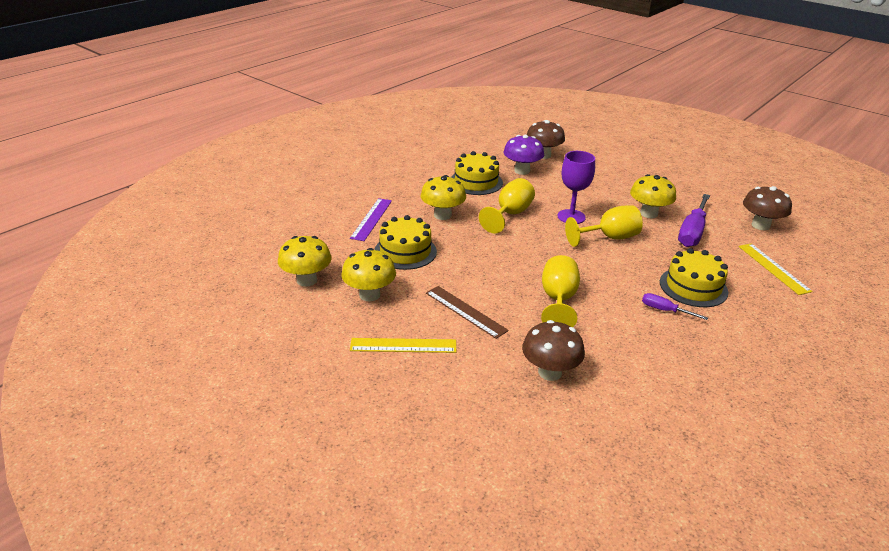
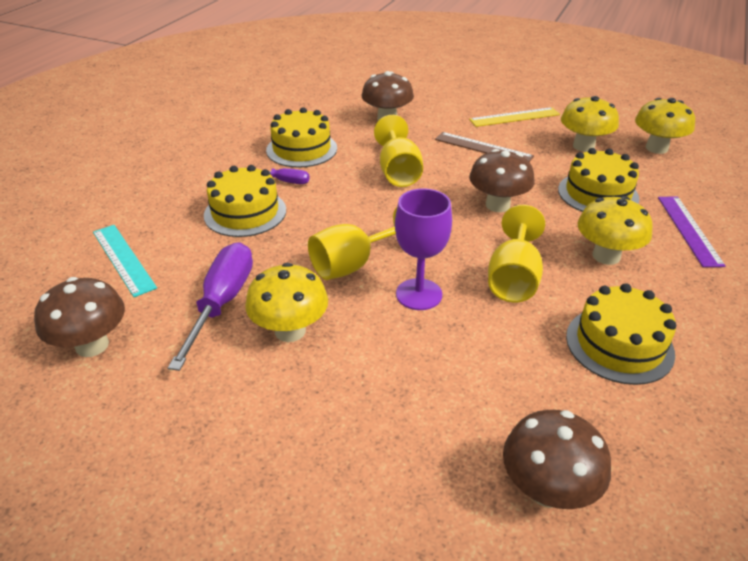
camera: 165 degrees right, 5 degrees up
(489, 257) = (497, 205): none -> brown mushroom
(522, 171) = (559, 405): purple mushroom -> none
(650, 345) = (301, 149): none -> yellow cake
(773, 268) = (123, 259): yellow ruler -> turquoise ruler

